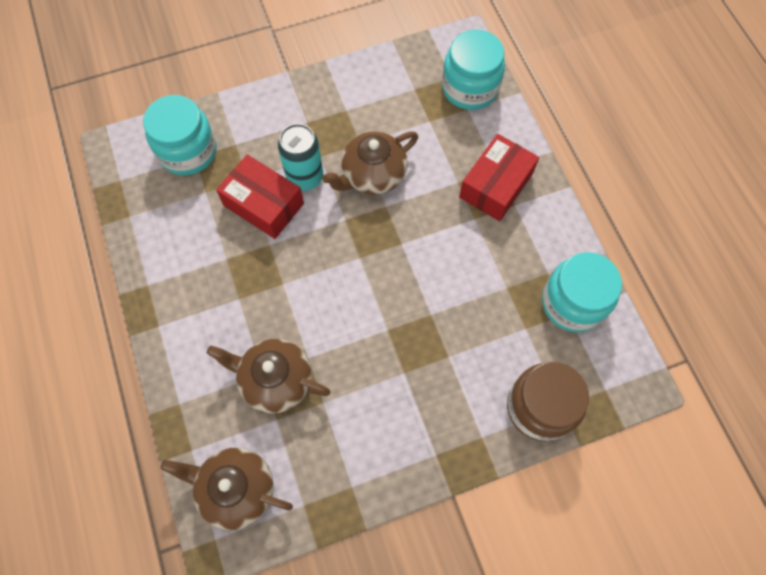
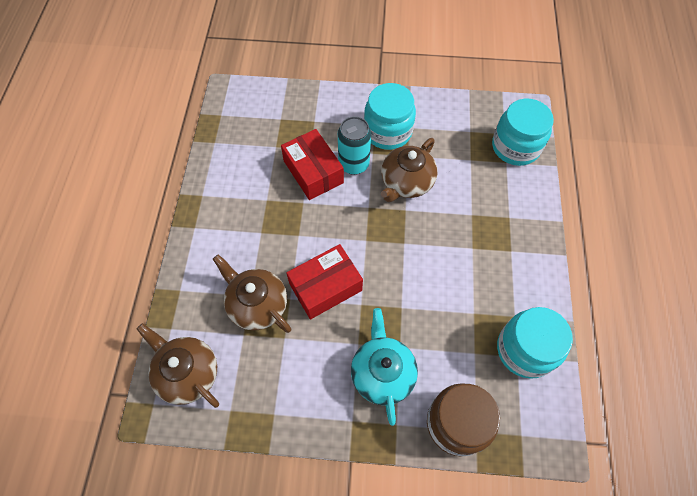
camera: 25 degrees right, 5 degrees down
(188, 151) = (278, 113): turquoise jar -> turquoise jar (387, 131)
(372, 175) = (406, 182): brown teapot -> brown teapot turned 45 degrees counterclockwise
(443, 391) = (382, 373): none -> turquoise teapot
(496, 185) = (502, 229): red box -> red box (325, 287)

